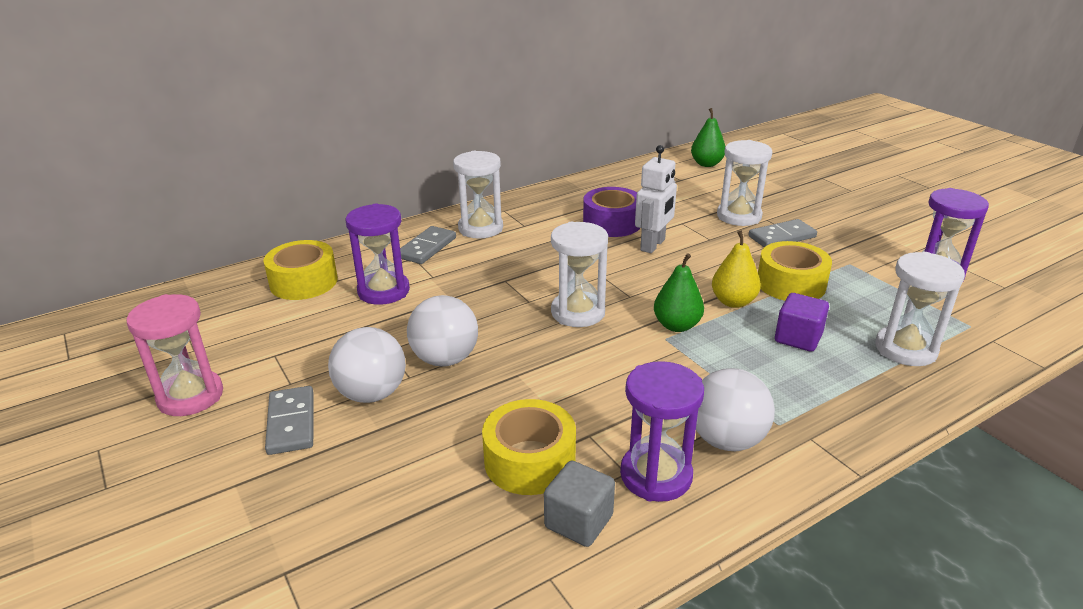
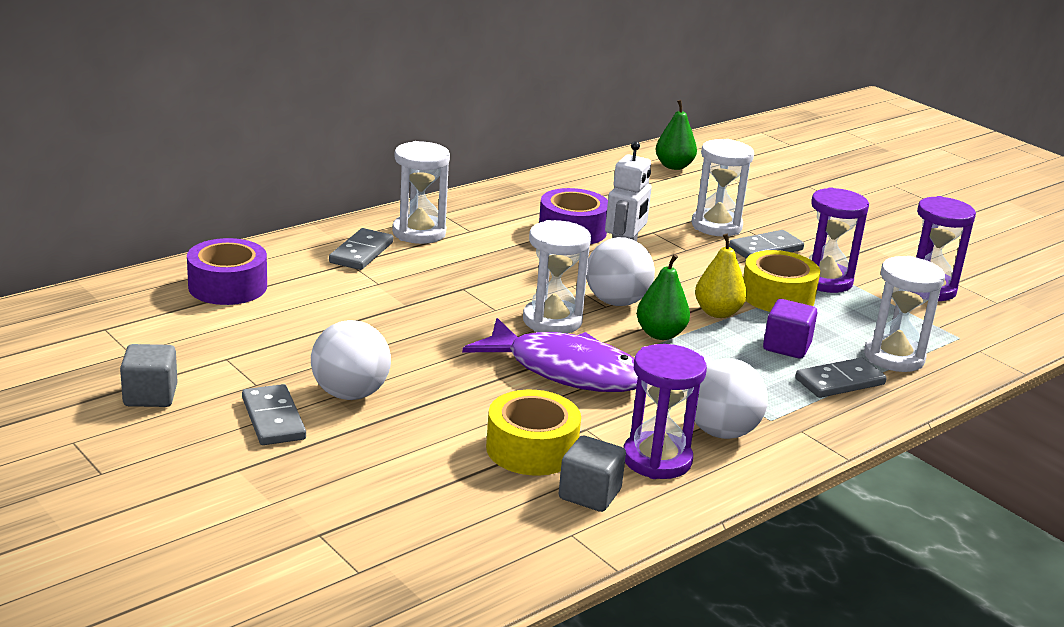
camera: 10 degrees left, 5 degrees down
(190, 396) = (150, 396): pink hourglass -> grey cube
(304, 282) = (227, 286): yellow tape -> purple tape
(384, 291) = (326, 297): purple hourglass -> purple hourglass (825, 281)
(445, 359) = (419, 363): white ball -> white ball (616, 302)
(581, 367) = (566, 371): none -> purple fish
(851, 378) = (839, 381): none -> grey domino

